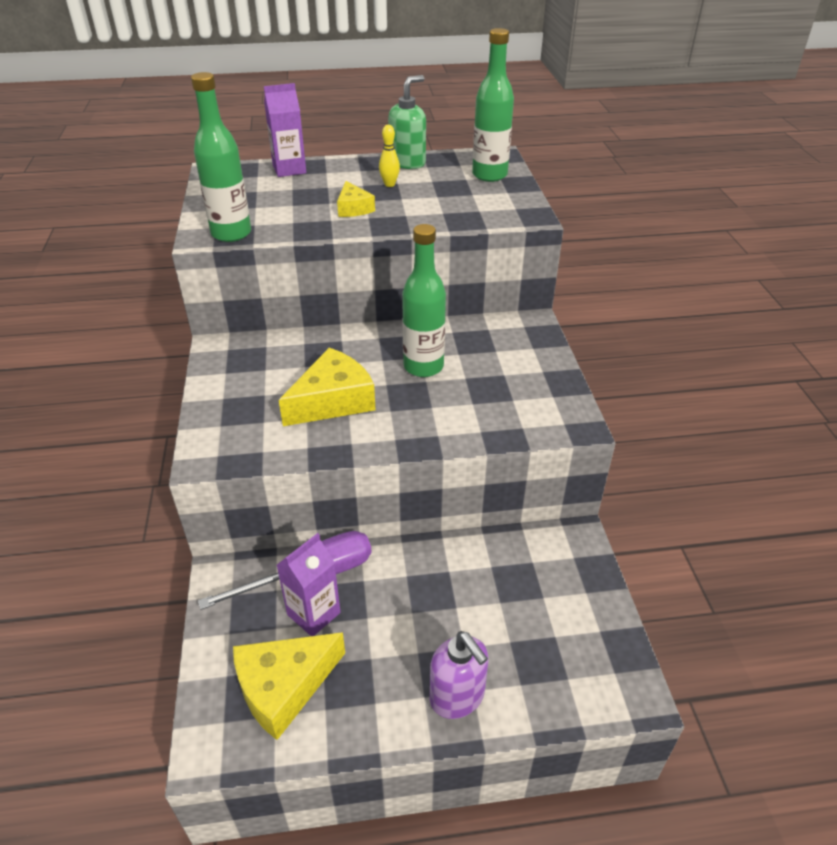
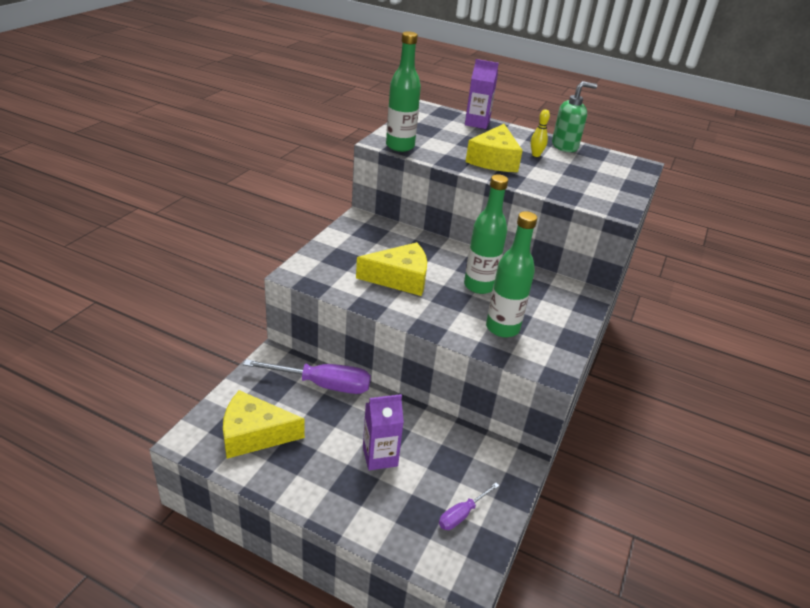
camera: 30 degrees right, 5 degrees down
(313, 613) = (306, 406): purple carton -> purple carton (380, 456)
(353, 208) = (494, 160): yellow cheese -> yellow cheese, size x1.81
(457, 697) = (348, 503): purple soap dispenser -> none
(489, 175) = (618, 174): green bottle -> green bottle (502, 328)
(574, 631) = (462, 514): none -> purple screwdriver

